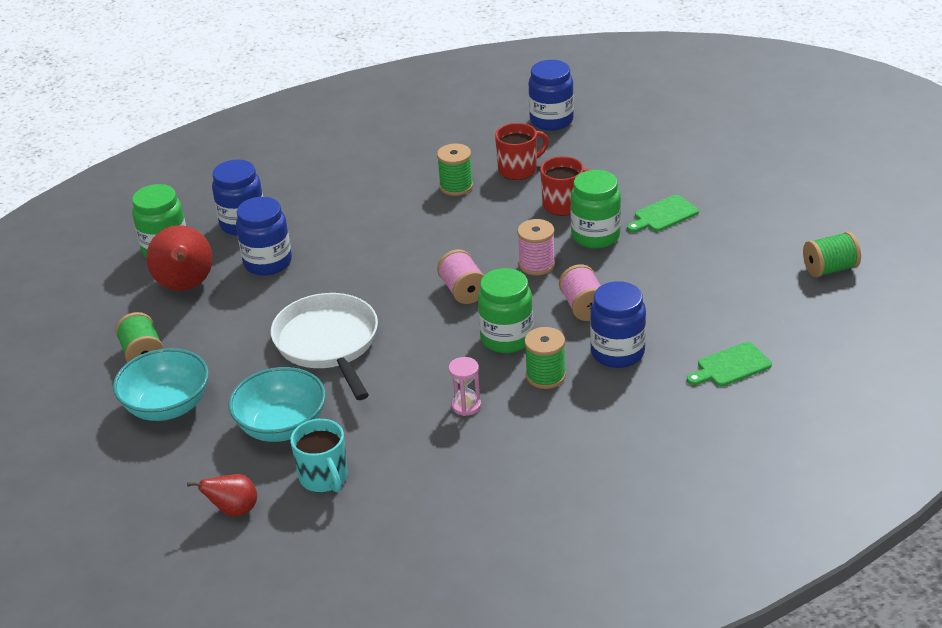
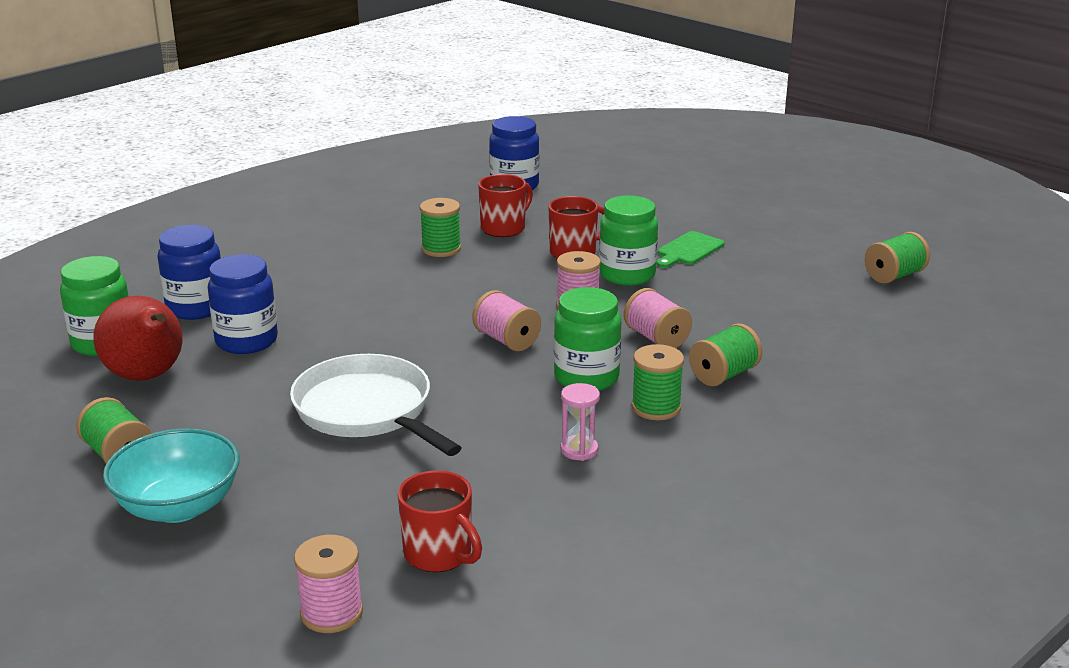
camera: 20 degrees left, 10 degrees down
(234, 510) = (331, 613): red pear -> pink spool
(282, 426) = (351, 506): turquoise bowl -> none
(324, 478) = (439, 554): turquoise mug -> red mug
(617, 353) = (723, 375): blue jar -> green spool
(730, 366) = (857, 371): green cutting board -> none

